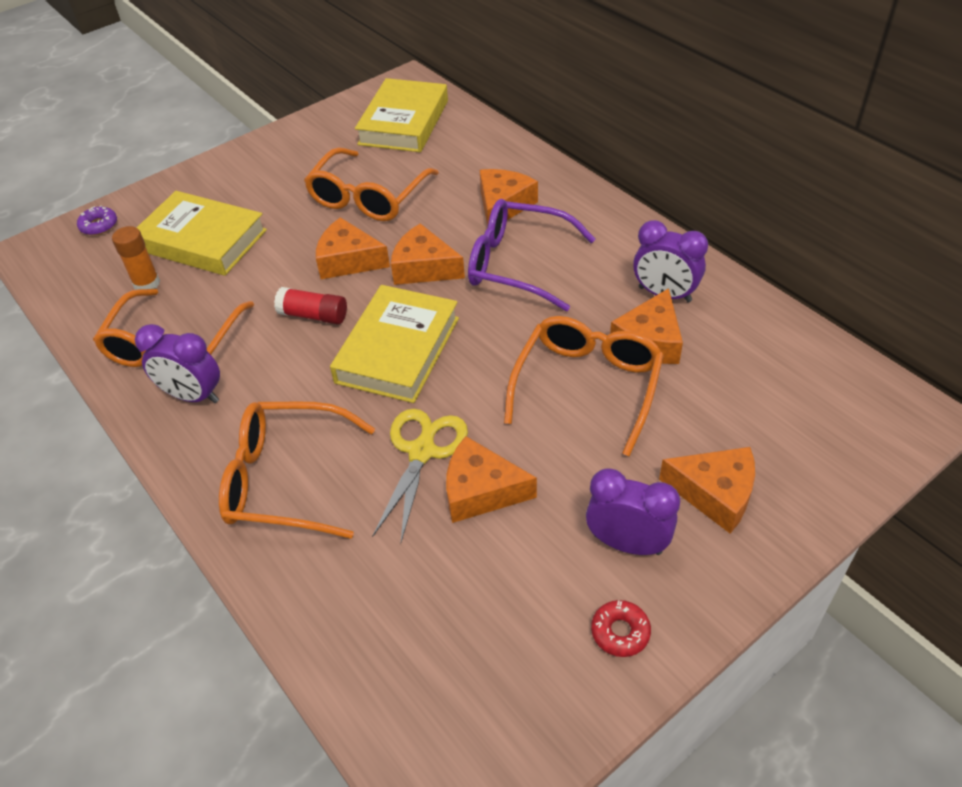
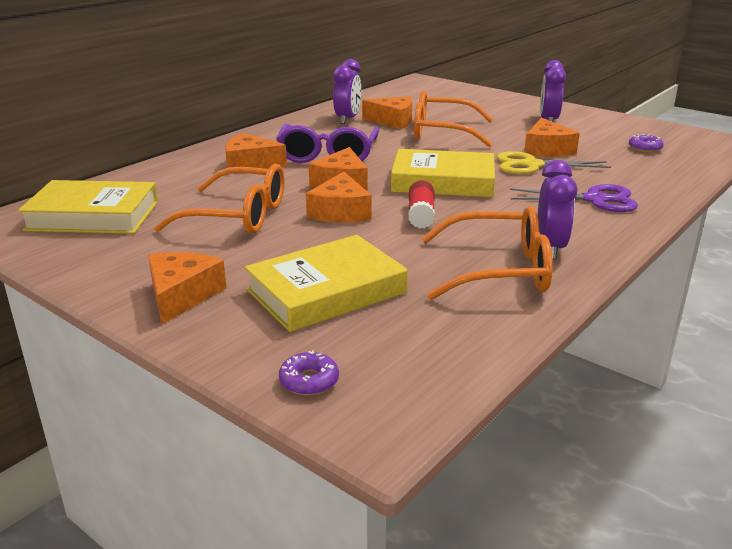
camera: 105 degrees left, 20 degrees down
(147, 283) = (415, 309): orange glue stick -> none
(202, 240) = (326, 291): yellow book -> yellow book turned 45 degrees clockwise
(286, 479) = (594, 200): orange glasses -> purple scissors
(451, 634) = (645, 148): none -> purple donut
(620, 632) = (600, 120): red donut -> none
(715, 493) = (500, 108): orange cheese -> orange cheese (181, 295)

